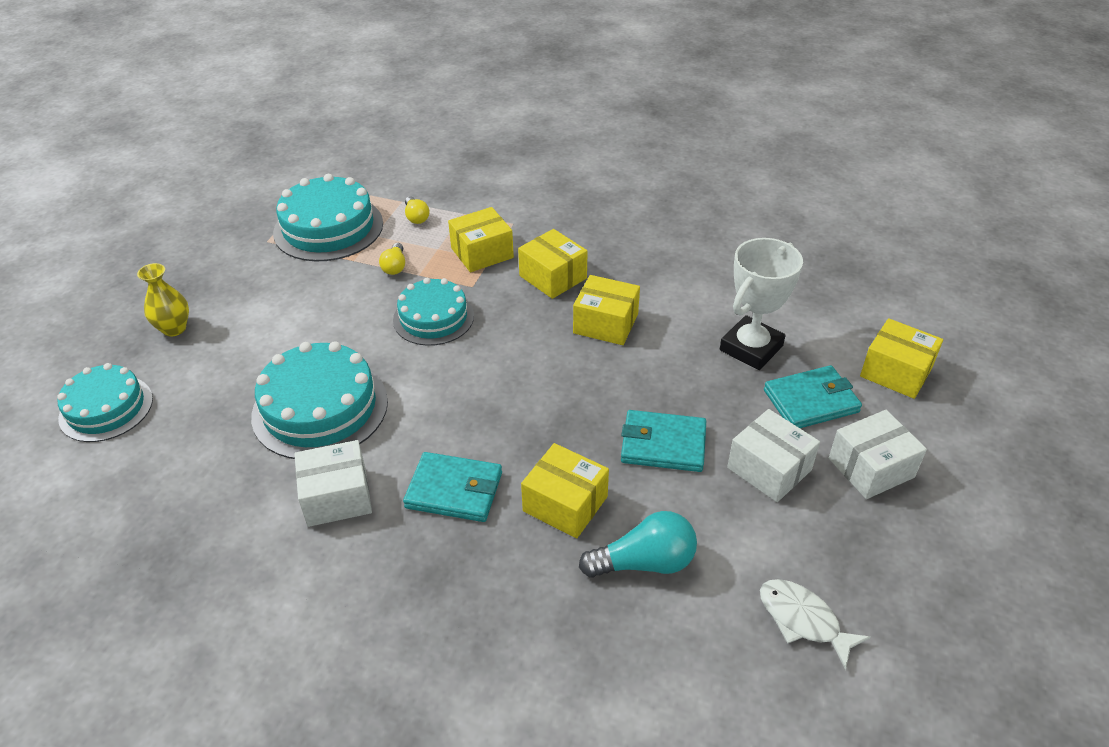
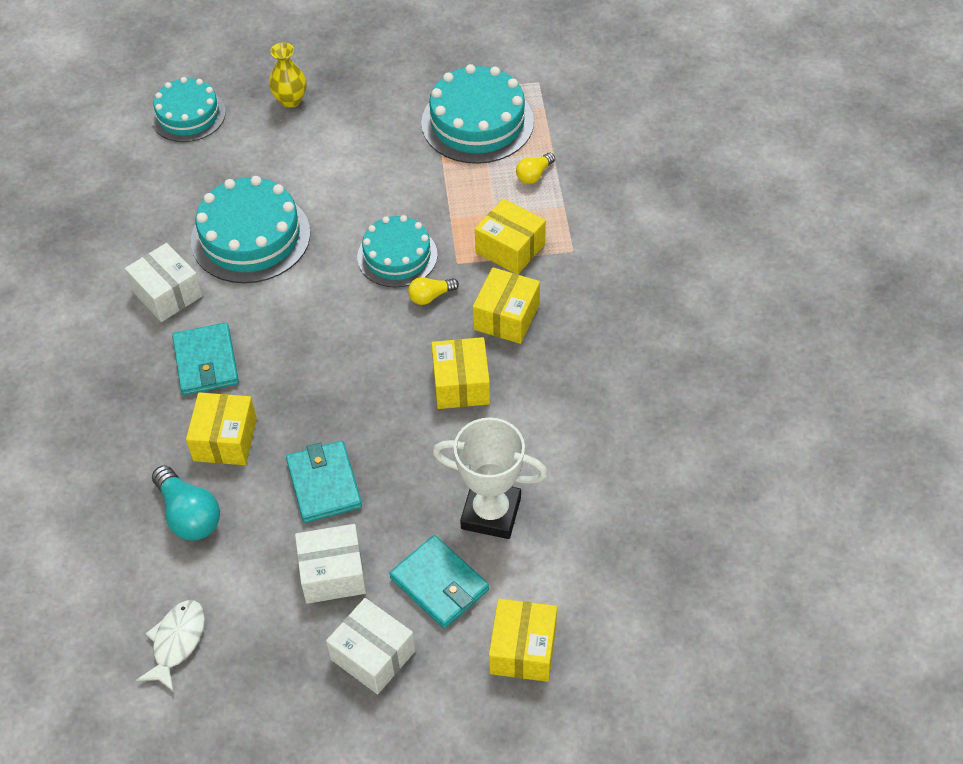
camera: 65 degrees right, 10 degrees up
(395, 266) = (451, 195): yellow light bulb -> yellow light bulb (430, 296)
(769, 469) = (332, 573): white box -> white box turned 60 degrees clockwise

